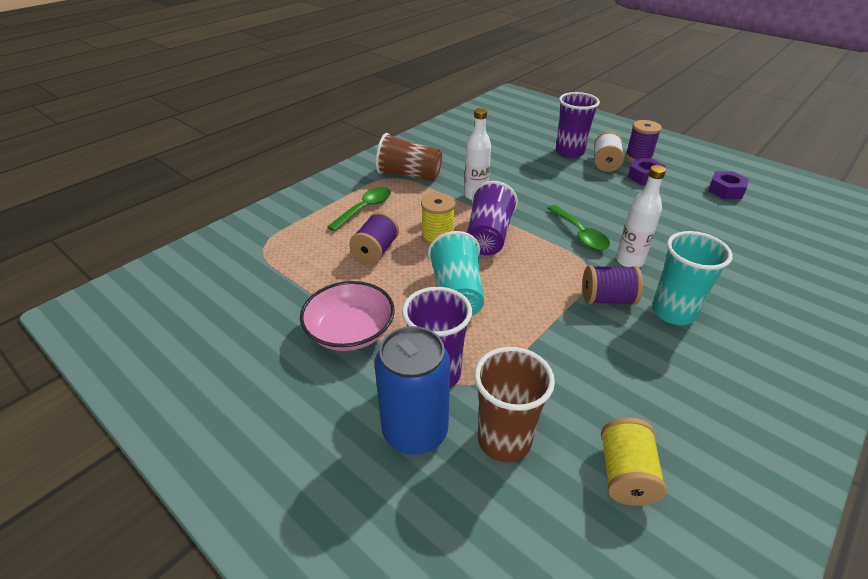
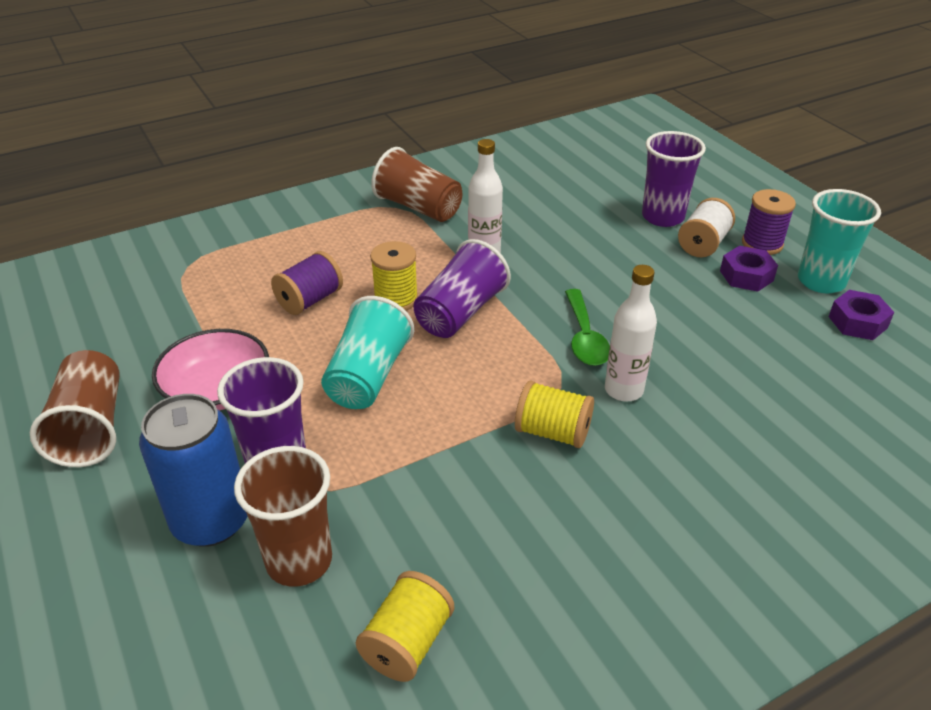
camera: 20 degrees right, 0 degrees up
(264, 387) = (91, 428): none -> brown cup
(365, 208) = (333, 242): green spoon -> none
(607, 299) = (553, 432): purple spool -> yellow spool
(673, 312) = (628, 472): turquoise cup -> turquoise cup (821, 281)

